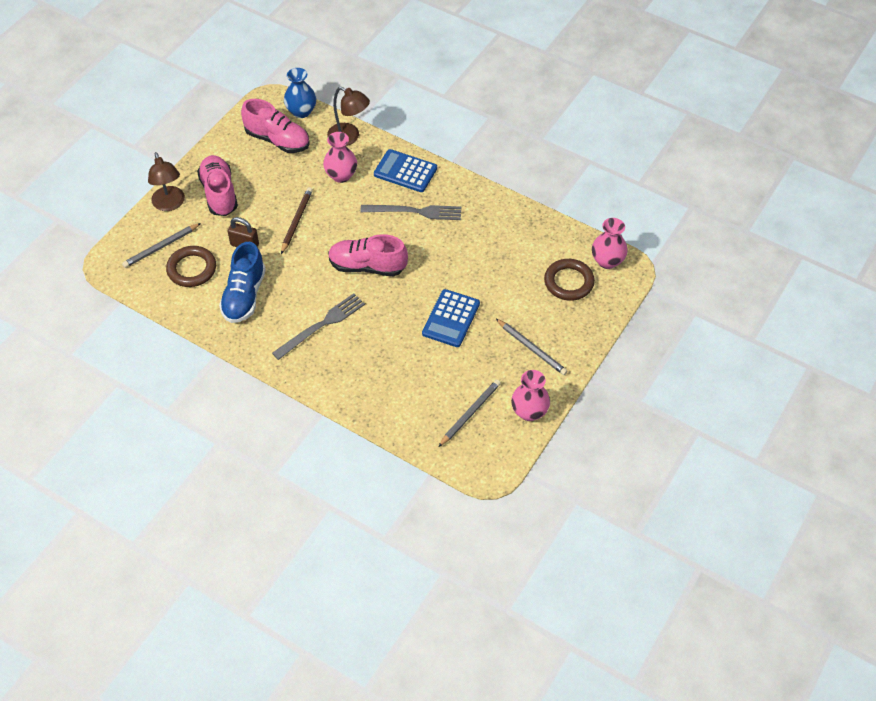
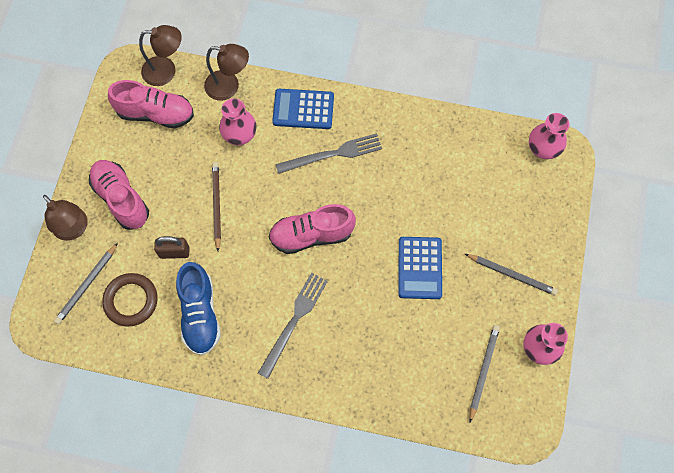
camera: 20 degrees left, 15 degrees up
(301, 111) = (166, 71): blue vase -> brown lamp
(569, 282) = (516, 186): brown ring -> none

